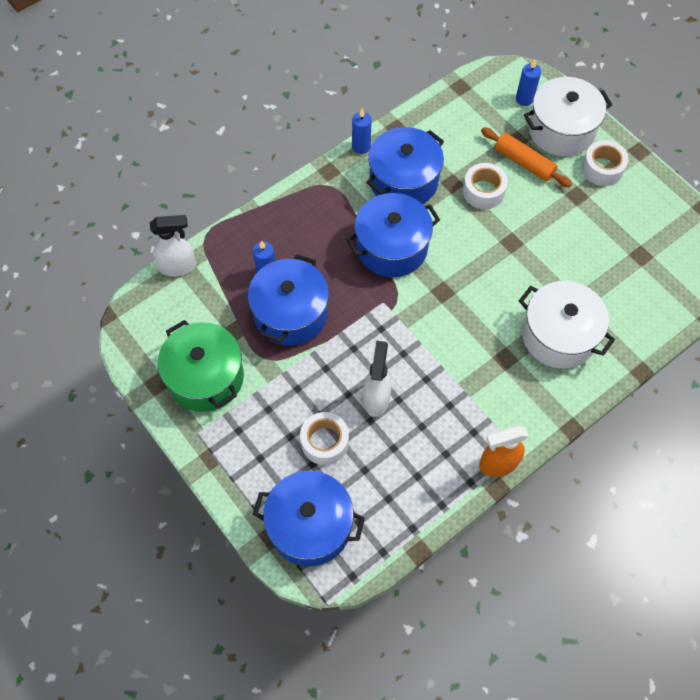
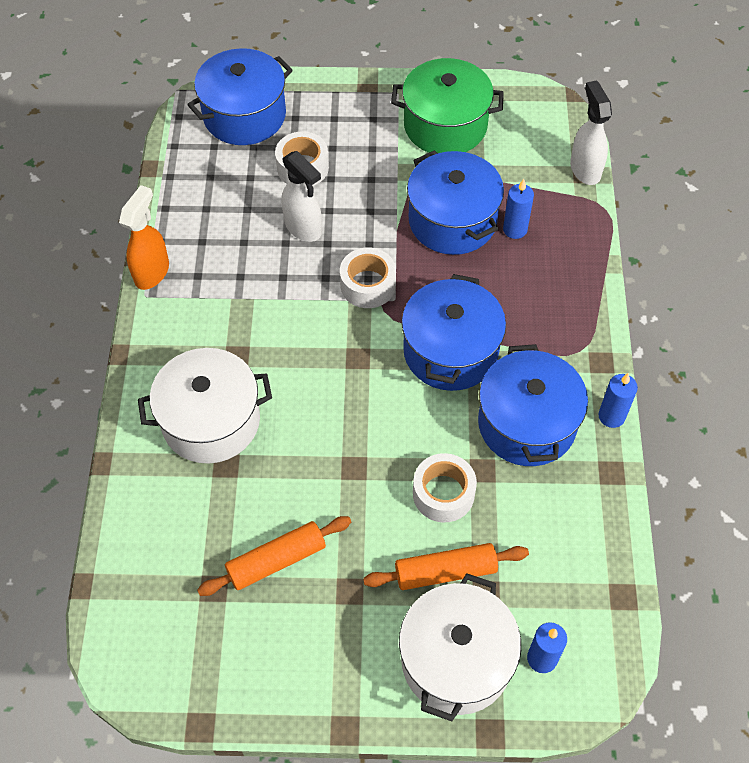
camera: 130 degrees right, 5 degrees down
(178, 266) = (585, 169): white spray bottle -> white spray bottle turned 135 degrees clockwise
(597, 238) = (276, 561): none -> orange rolling pin
(602, 169) = (359, 656): white tape -> white tape (368, 285)

